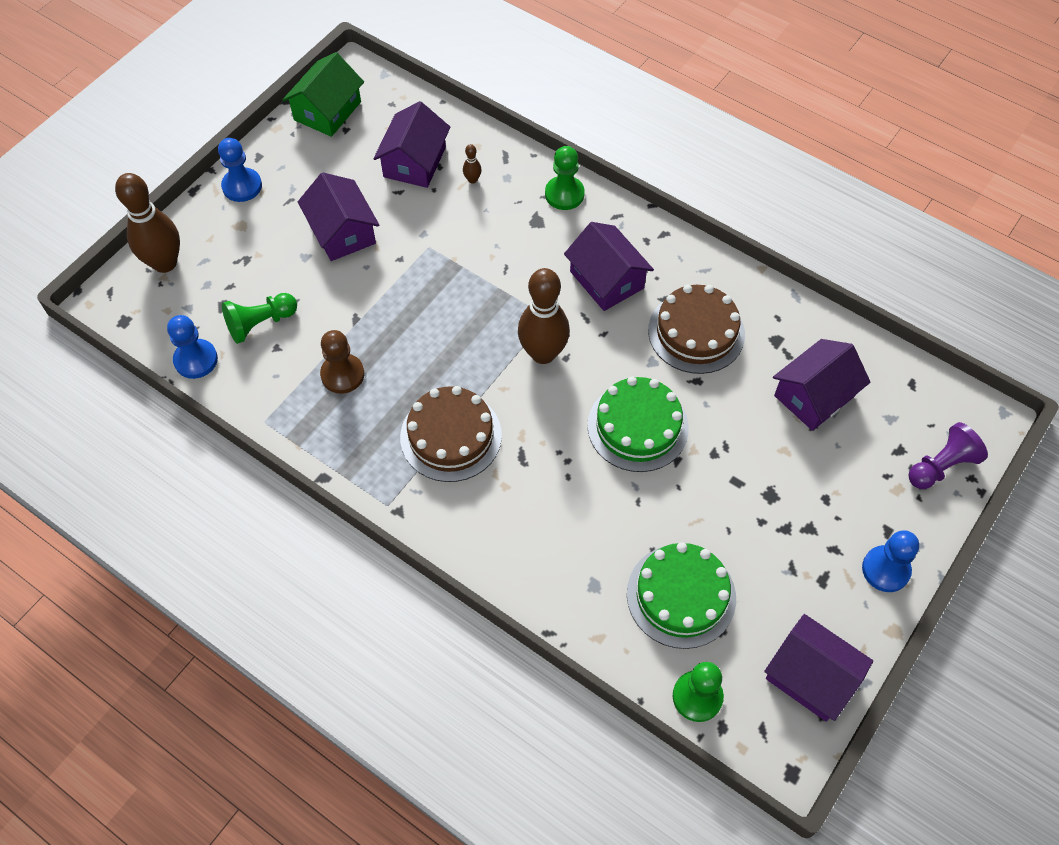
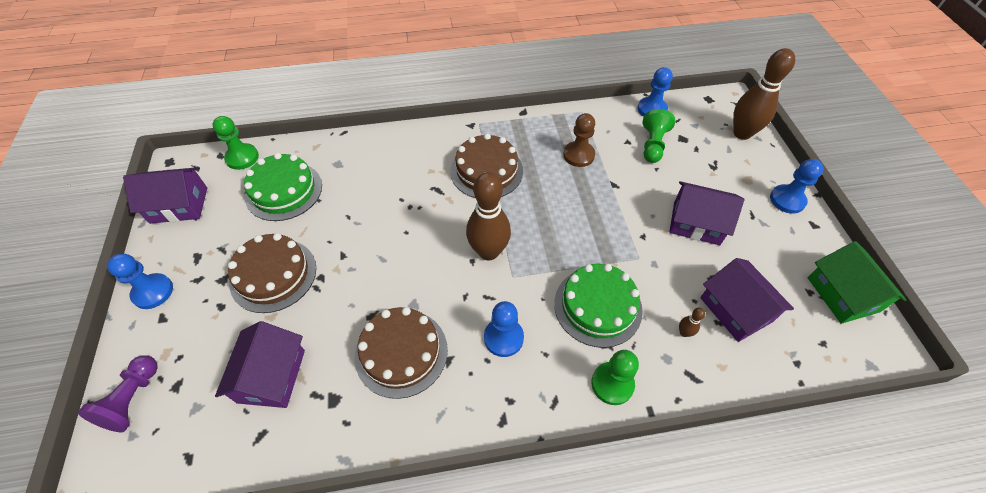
camera: 135 degrees right, 5 degrees down
(607, 280) = (503, 338): purple house -> blue pawn
(637, 426) = (385, 255): green cake -> green cake (597, 306)
(757, 492) = (273, 275): none -> brown cake

